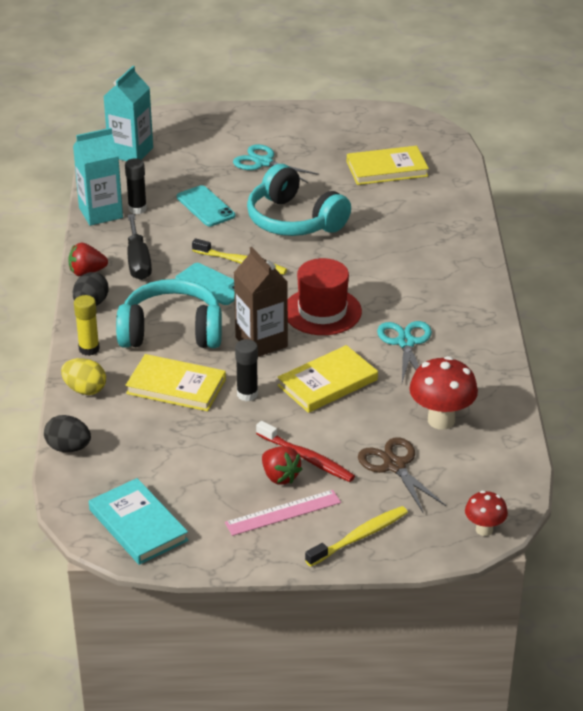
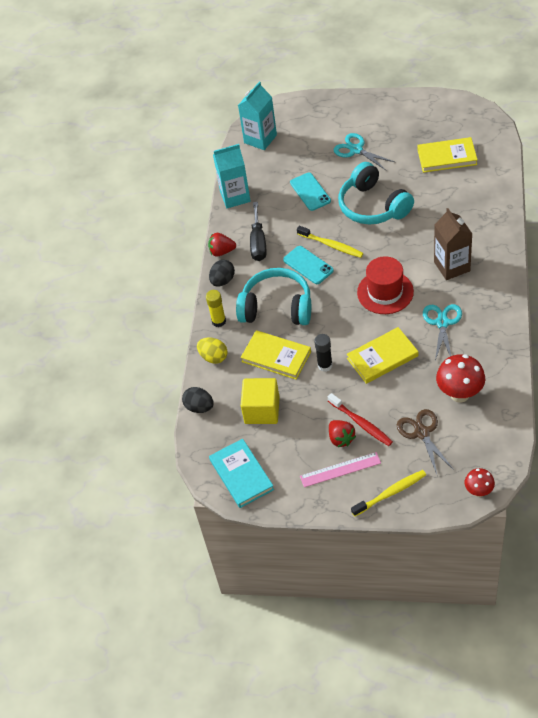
camera: 15 degrees right, 15 degrees up
(137, 209) = (261, 193): black glue stick -> none
(161, 448) = (262, 410): none -> yellow cube
(261, 342) = (339, 319): brown carton -> brown carton (452, 266)

